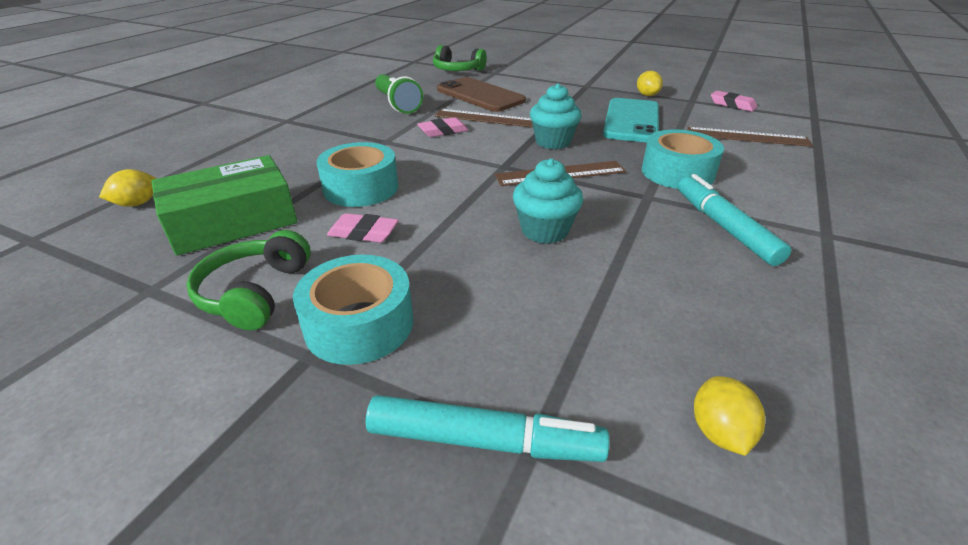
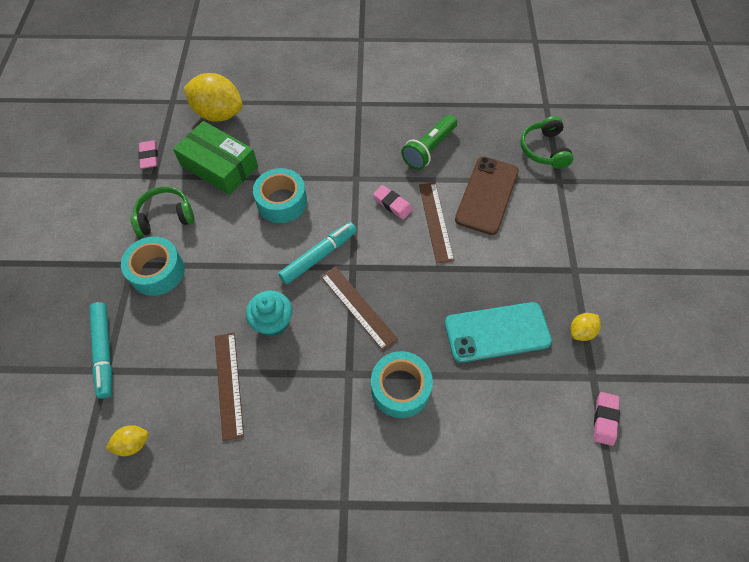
camera: 65 degrees right, 25 degrees up
(137, 204) = (218, 114): yellow lemon -> yellow lemon, size x2.12
(363, 233) = (232, 231): pink eraser -> pink eraser (149, 157)
(553, 142) = (413, 284): turquoise cupcake -> none
(724, 227) = (324, 431): turquoise marker -> turquoise marker (319, 256)
(747, 137) = (514, 439): brown ruler -> brown ruler (229, 384)

